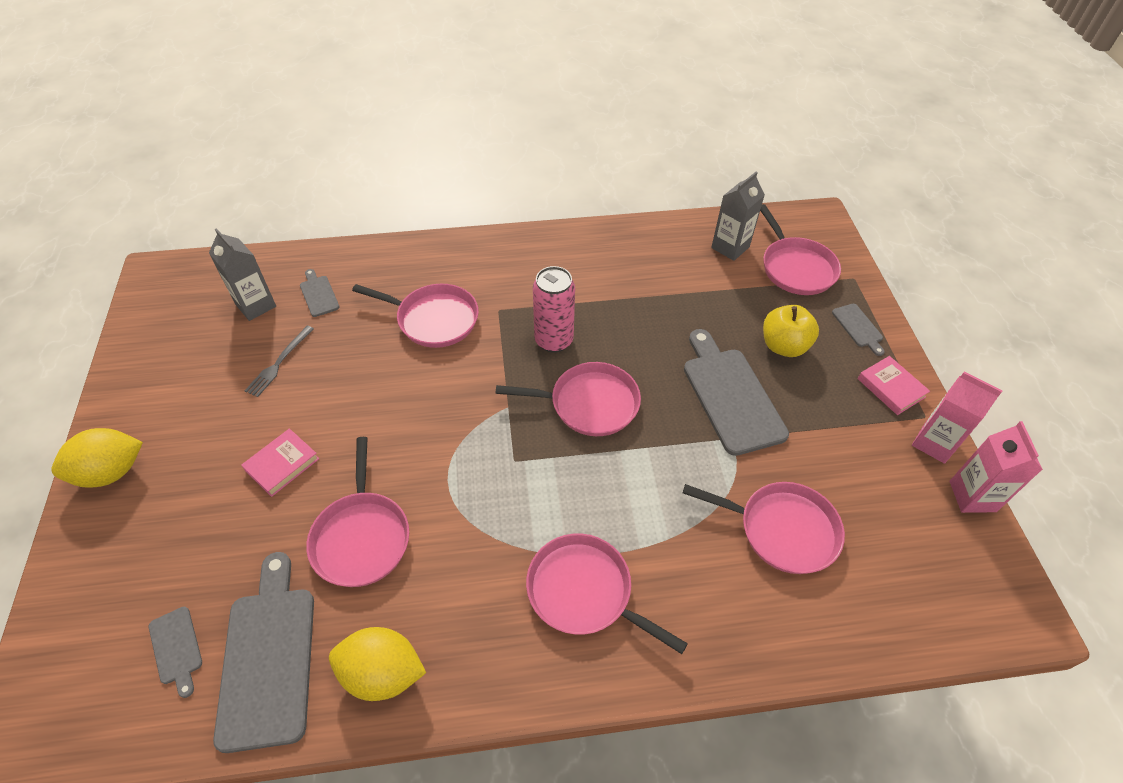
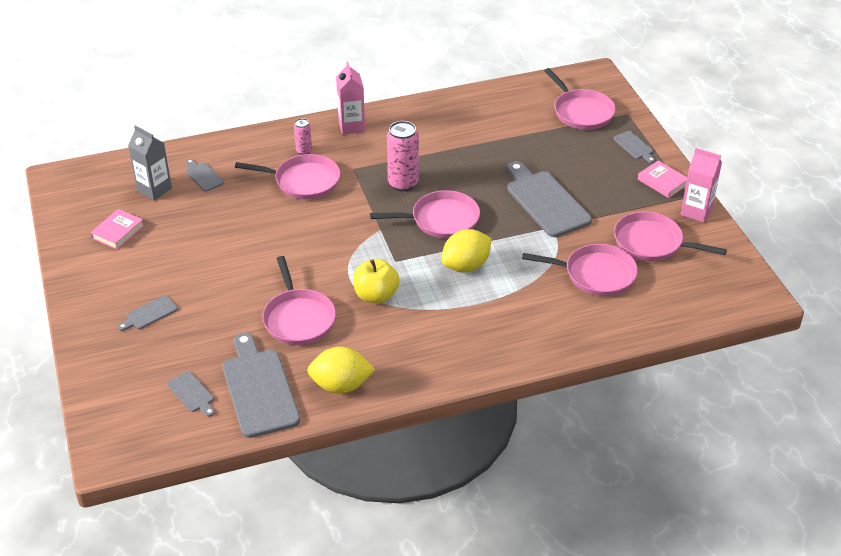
camera: 10 degrees left, 10 degrees down
(111, 472) = (92, 307): yellow lemon -> yellow lemon (466, 266)
(176, 495) = (149, 314): none -> grey cutting board
(279, 363) = (191, 225): grey fork -> none
(282, 464) = (222, 286): pink book -> pink book (118, 232)
(447, 276) = (304, 151): none -> pink can
(584, 591) = (466, 325): pink pan -> pink pan (651, 243)
(730, 247) = (527, 104): grey carton -> none
(784, 346) = (580, 165): yellow apple -> yellow apple (376, 295)
(972, 496) = (724, 238): pink carton -> pink carton (351, 126)

